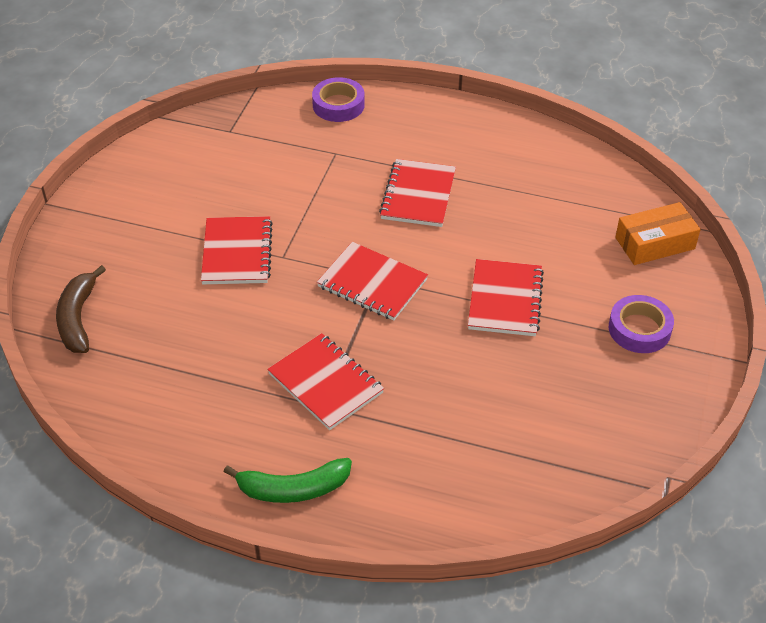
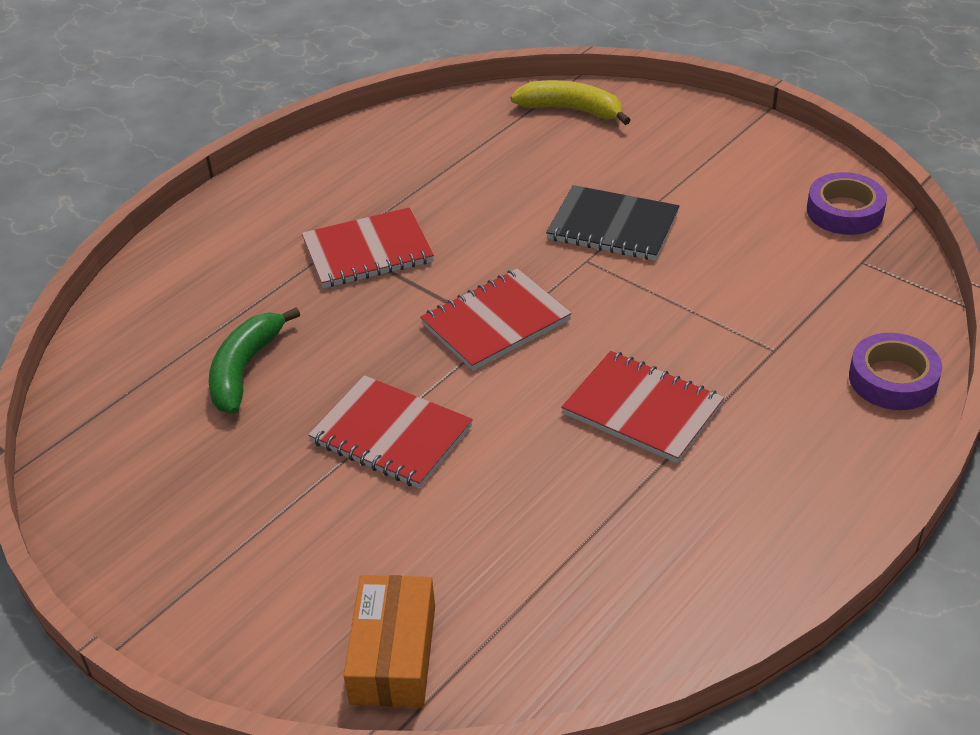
camera: 115 degrees right, 5 degrees down
(78, 318) = (571, 110): brown banana -> yellow banana
(237, 253) = (613, 226): red notebook -> black notebook
(293, 489) = (255, 204): green banana -> green banana (245, 369)
(639, 329) = (247, 556): purple tape -> purple tape (844, 211)

